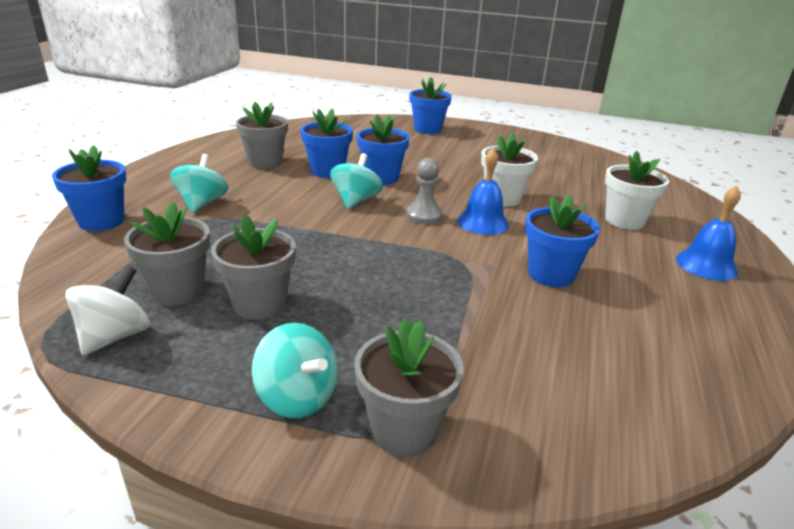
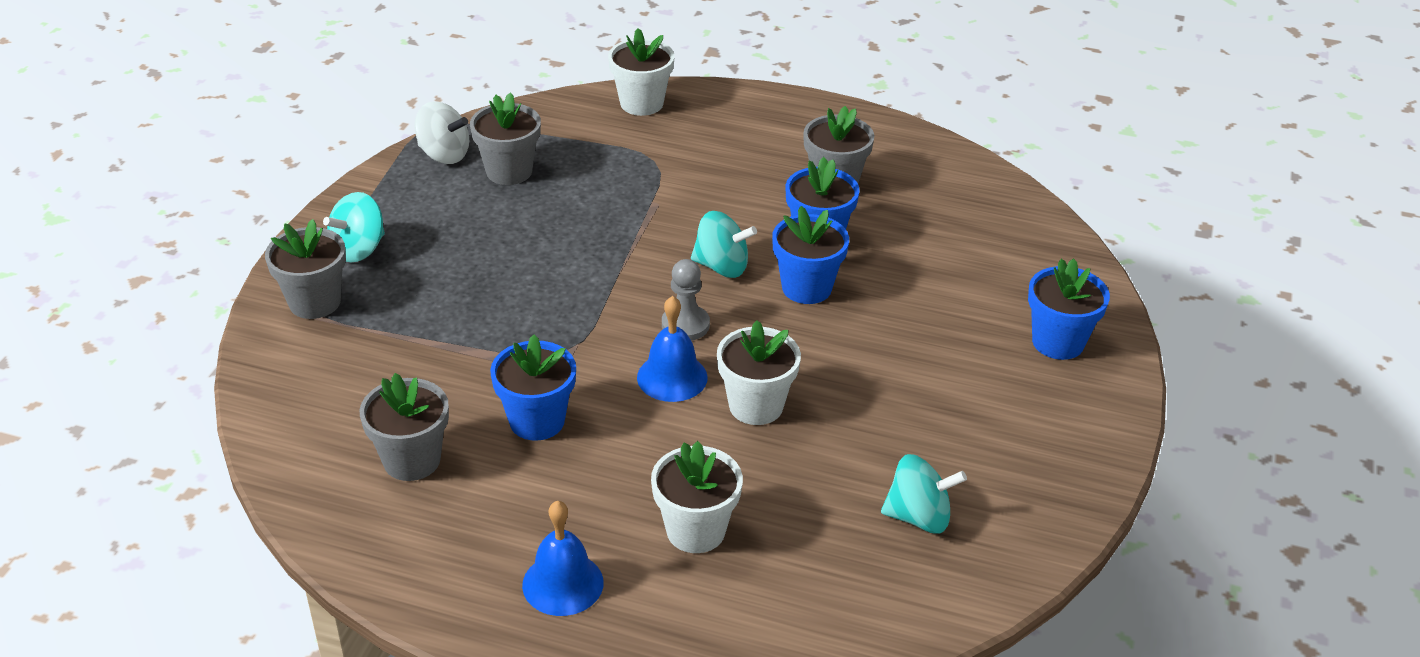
camera: 90 degrees right, 10 degrees up
(101, 221) = (641, 103): blue flower pot -> white flower pot
(202, 203) = (694, 155): turquoise spinning top -> turquoise spinning top (919, 517)
(259, 304) = (485, 218): grey flower pot -> grey flower pot (412, 460)

